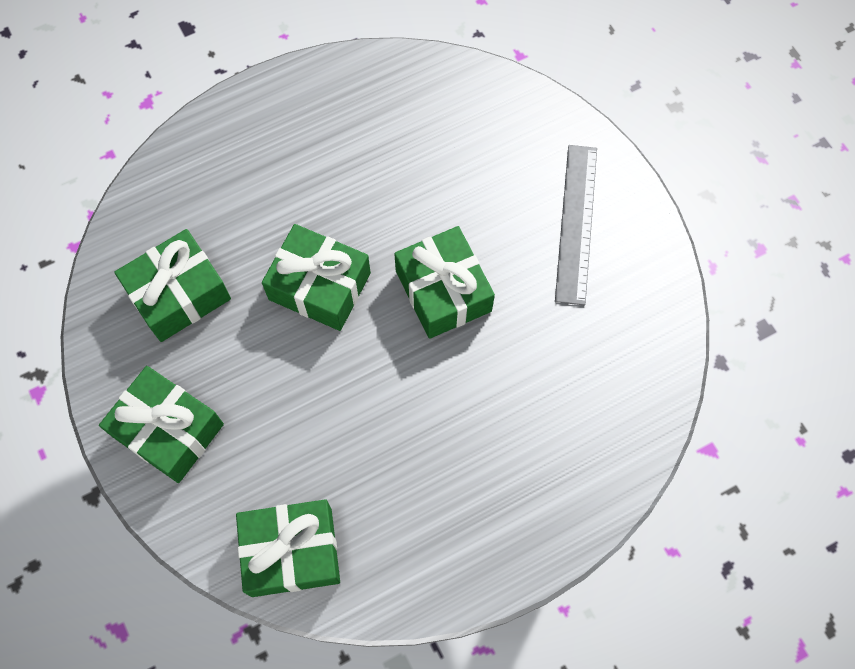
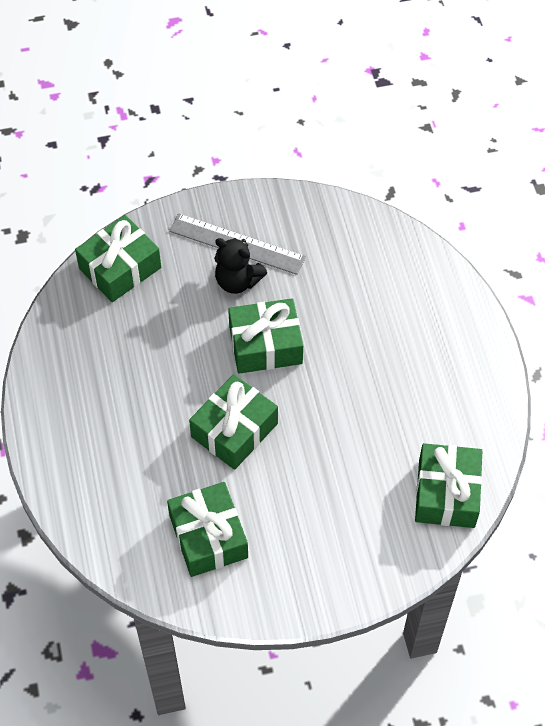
camera: 75 degrees left, 10 degrees down
(168, 430) = (327, 565): green gift -> green gift (120, 268)
(523, 237) = (237, 281): none -> black teddy bear

